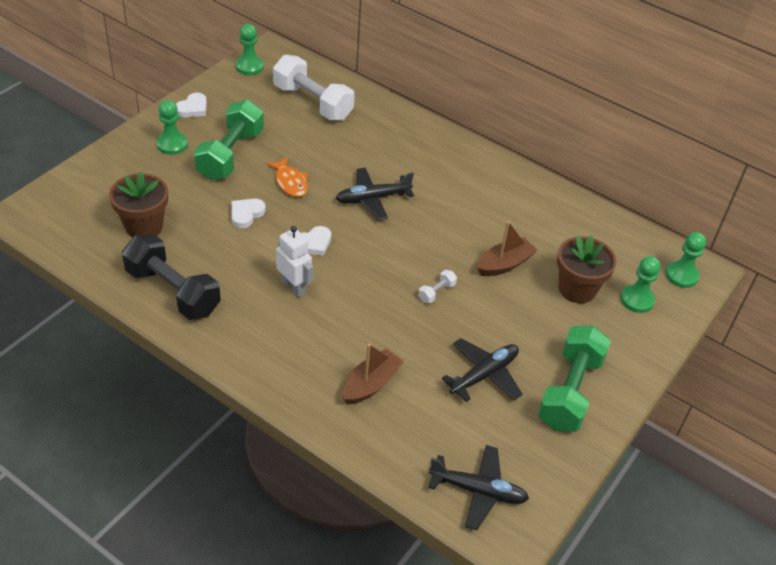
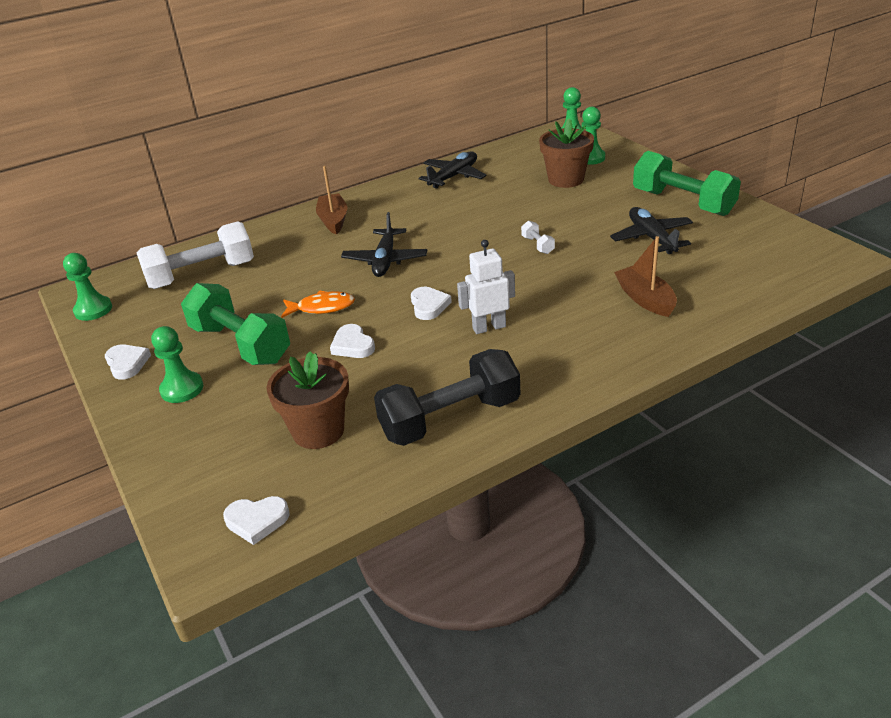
camera: 60 degrees left, 10 degrees down
(54, 225) = (257, 521): none -> white heart
(478, 491) = (788, 262): black plane -> black plane (454, 176)
(504, 264) = (518, 206): brown boat -> brown boat (333, 220)

